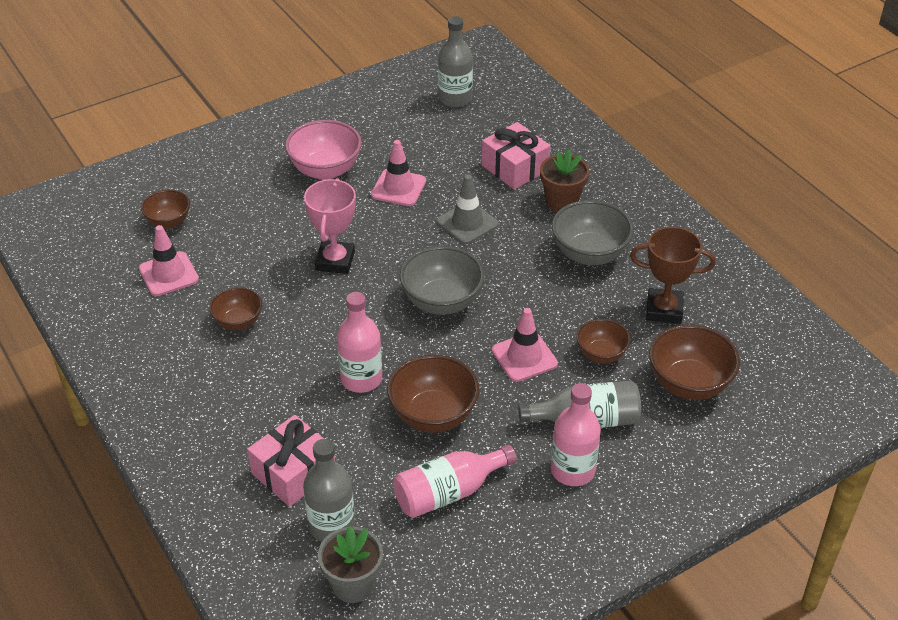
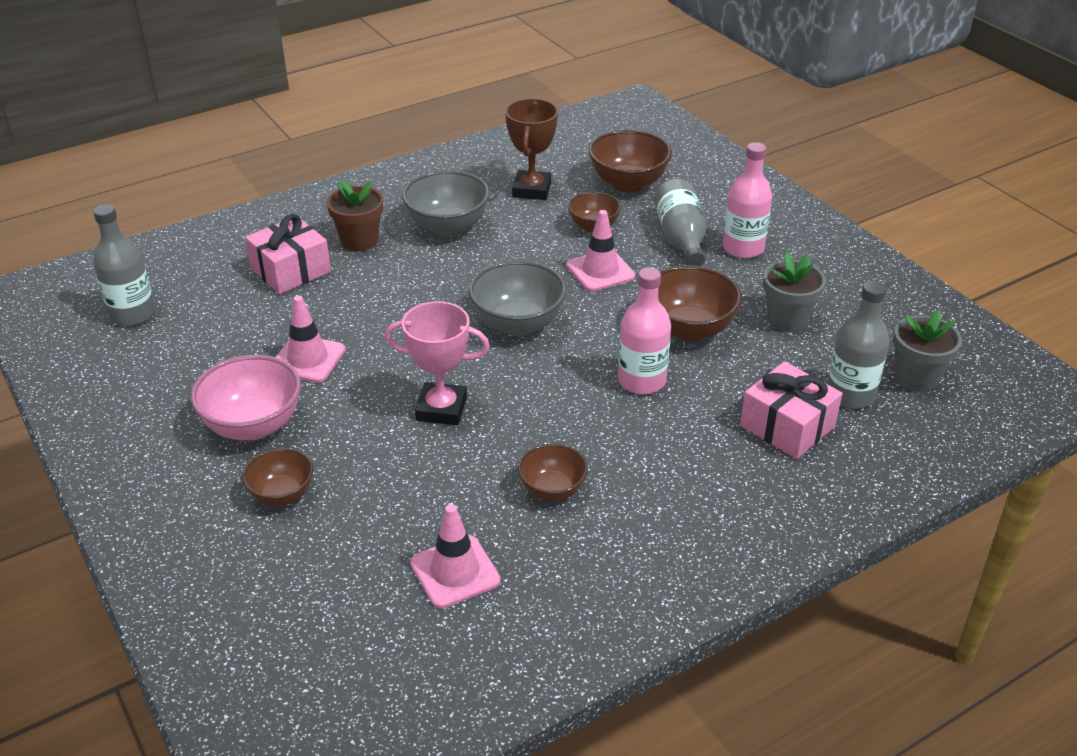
camera: 90 degrees left, 5 degrees down
(168, 222) = (336, 585): brown bowl -> brown bowl (282, 495)
(449, 492) = (787, 319): pink bottle -> grey flower pot
(467, 223) = (385, 305): grey traffic cone -> none

